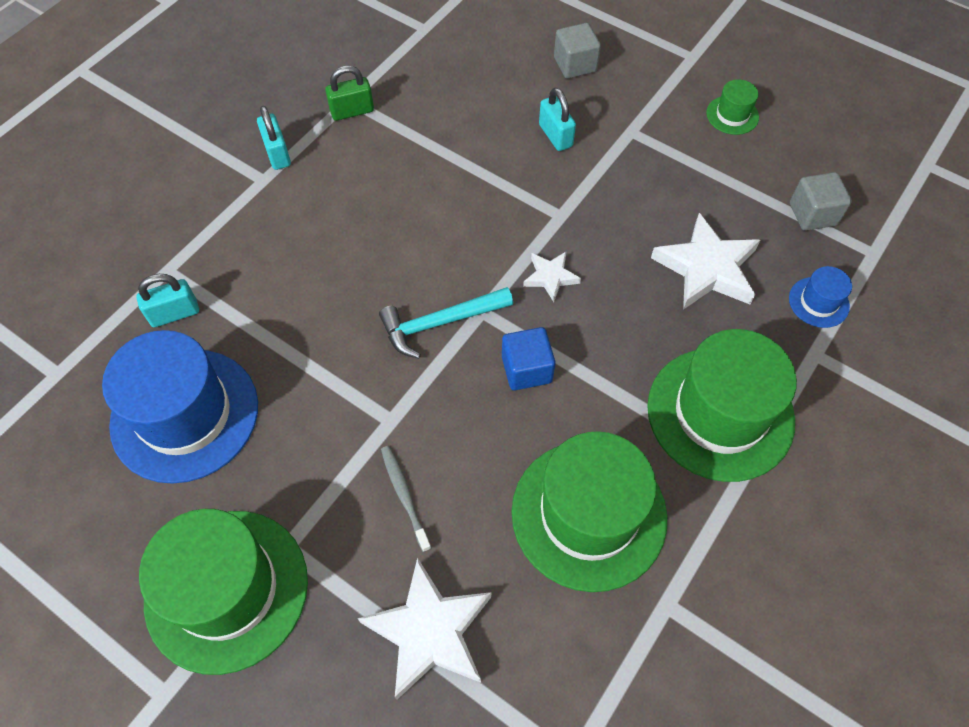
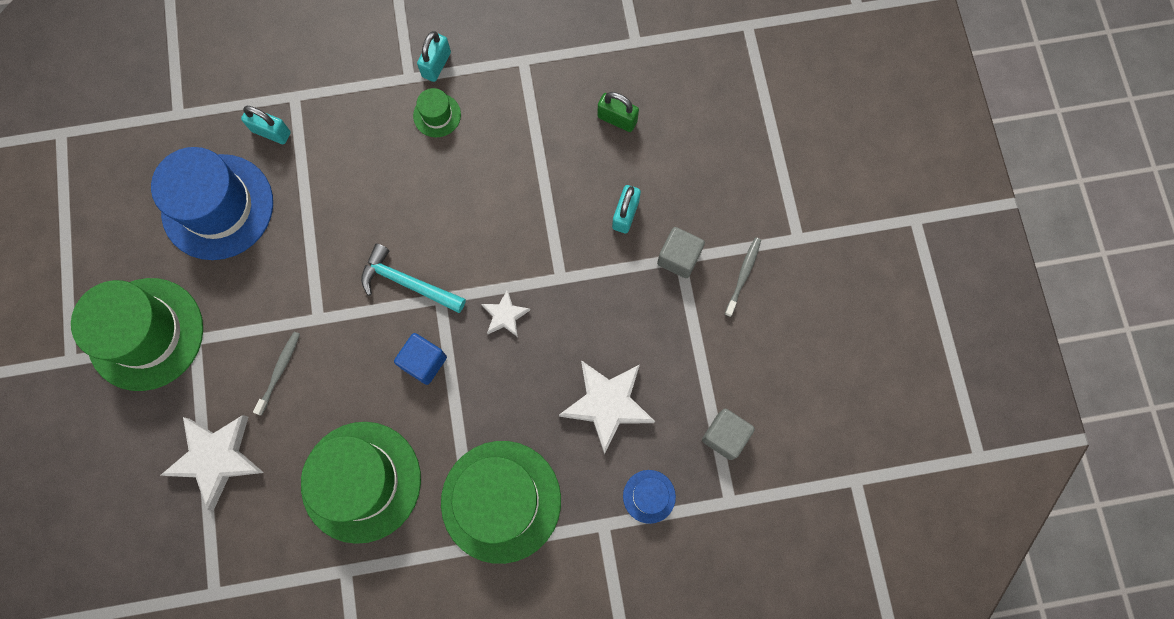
camera: 45 degrees right, 15 degrees up
(352, 111) = (515, 72): green padlock -> green padlock (617, 119)
(575, 65) = (705, 168): grey cube -> grey cube (679, 258)
(687, 106) = (743, 275): none -> grey toothbrush
(732, 115) = (766, 312): green hat -> green hat (437, 115)

